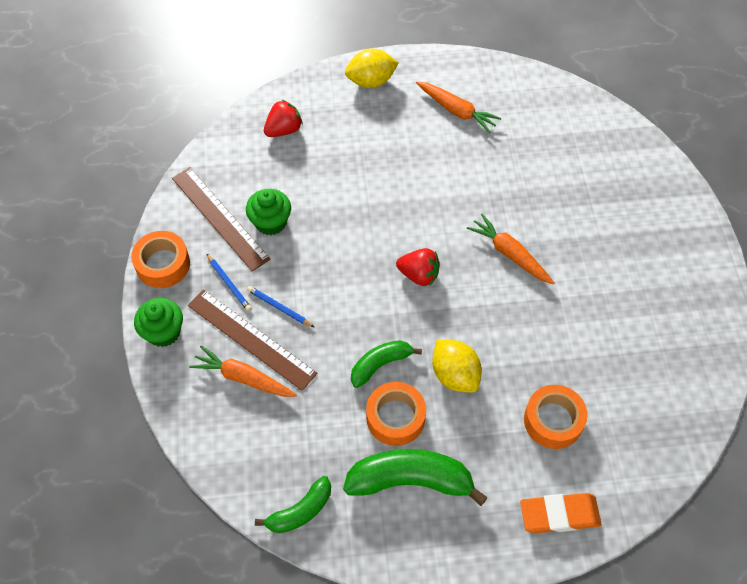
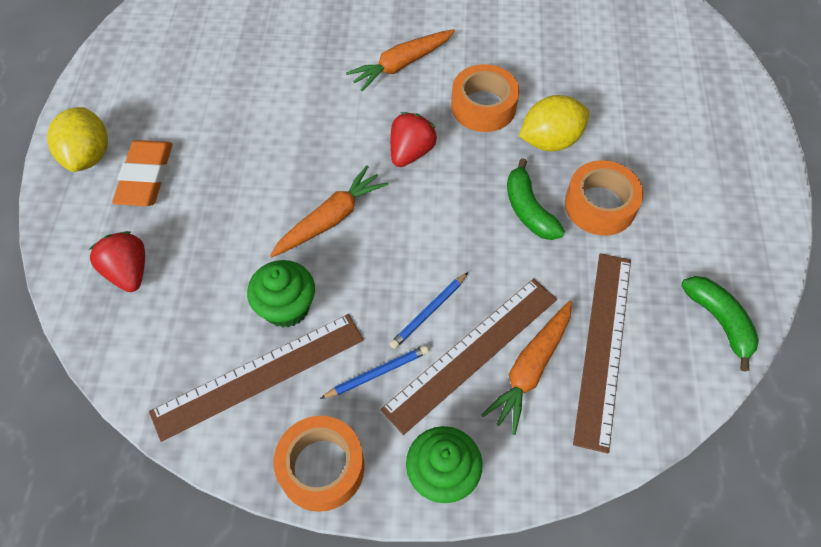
camera: 80 degrees left, 0 degrees up
(267, 426) = (603, 347): none -> brown ruler
(411, 480) = (678, 202): green banana -> none
(457, 111) = (179, 75): orange carrot -> orange carrot (331, 219)
(553, 420) = (611, 68): orange tape -> orange tape (483, 106)
(559, 515) = (715, 84): orange eraser -> orange eraser (146, 176)

